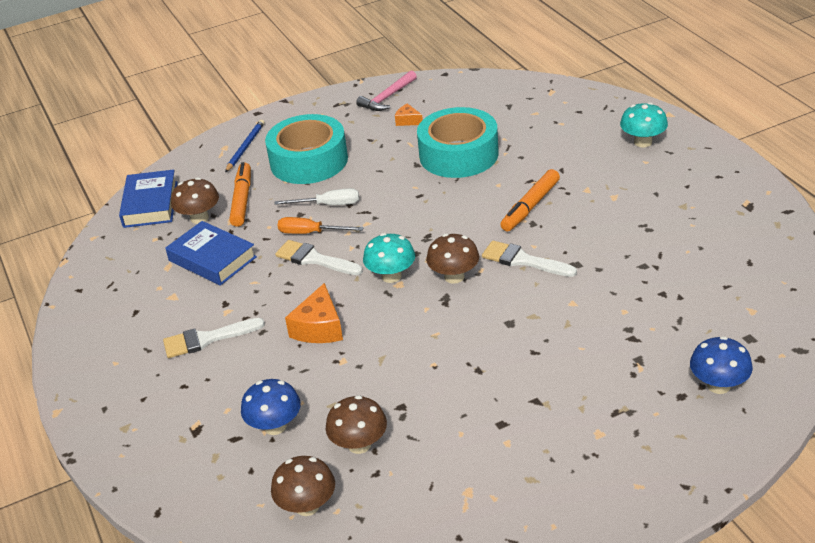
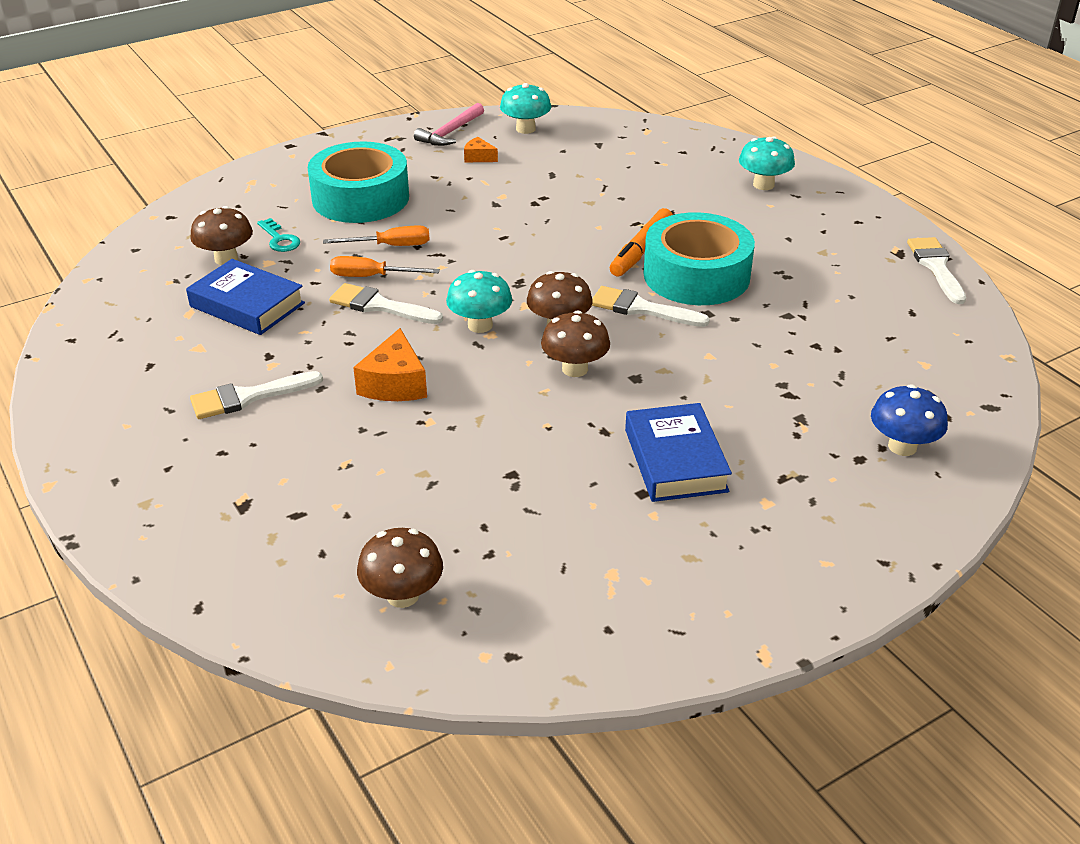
camera: 10 degrees left, 0 degrees up
(150, 204) = (160, 243): blue book -> blue book (675, 460)
(242, 200) = (279, 239): orange marker -> turquoise key
(245, 147) = (278, 182): blue pencil -> none
(275, 426) = (349, 499): blue mushroom -> none
(328, 205) = (391, 246): white screwdriver -> orange screwdriver
(359, 444) = (463, 520): brown mushroom -> brown mushroom (575, 369)
(449, 92) = (525, 129): none -> turquoise mushroom
(458, 154) = (546, 194): turquoise tape -> turquoise tape (696, 275)
(778, 219) = (936, 267): none -> white brush

